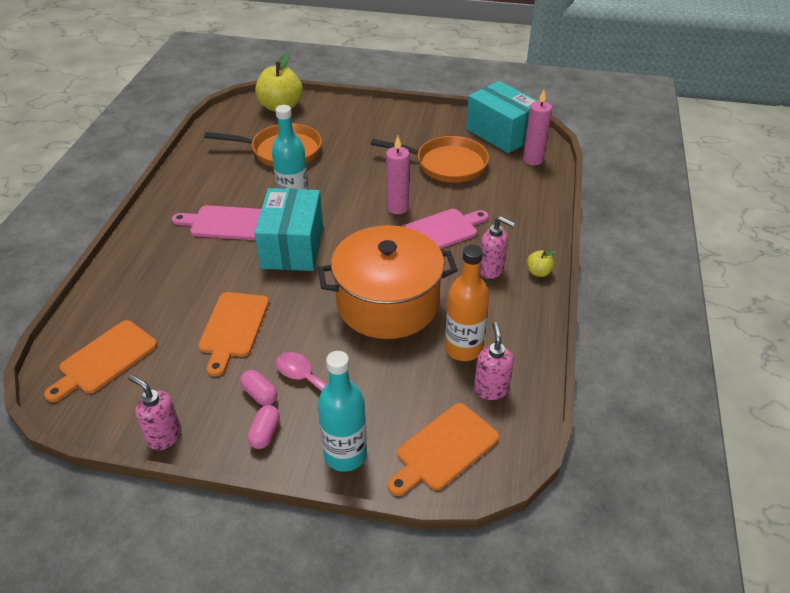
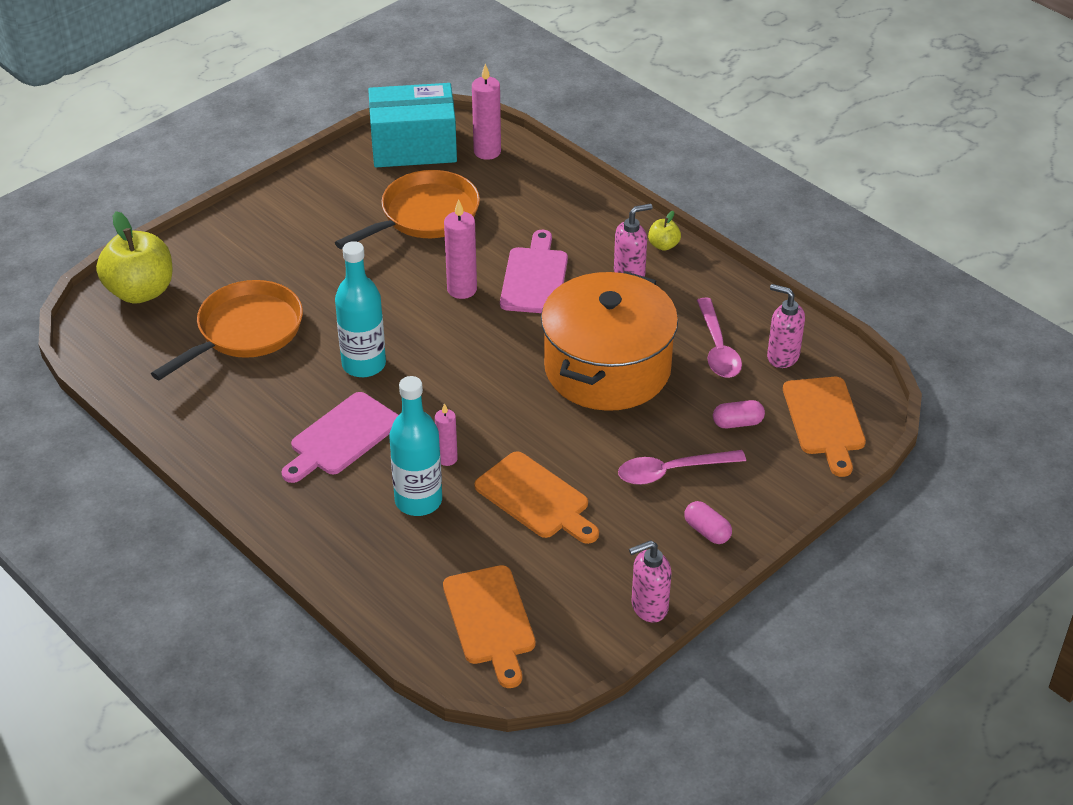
camera: 55 degrees left, 0 degrees up
(240, 272) = (447, 459): none -> pink candle
(260, 394) = (652, 515): pink capsule -> pink capsule (737, 423)
(292, 246) = (444, 399): turquoise box -> none
(345, 455) = (778, 487): turquoise bottle -> turquoise bottle (418, 501)
(463, 348) = (717, 348): orange bottle -> pink spoon

